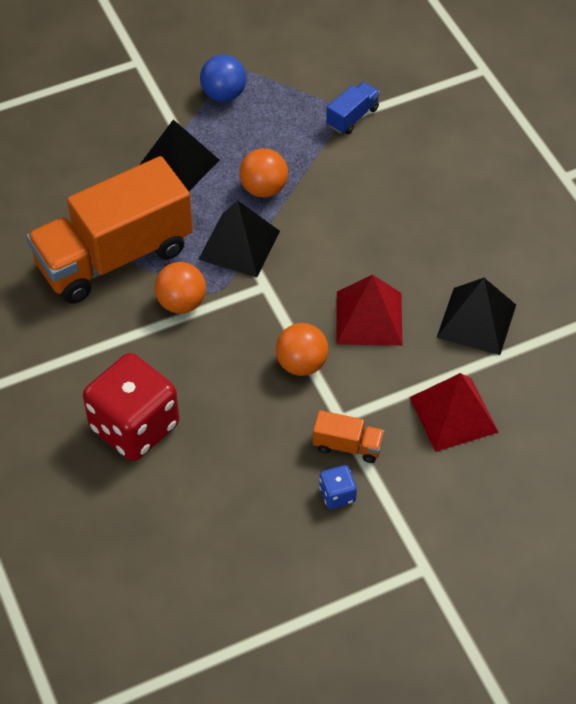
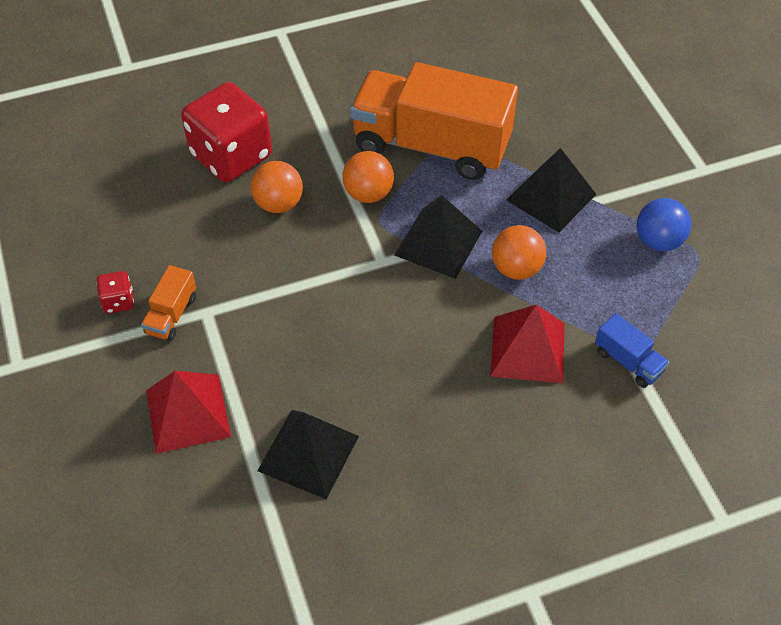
camera: 95 degrees right, 0 degrees up
(114, 256) = (431, 145): orange truck -> orange truck turned 45 degrees counterclockwise
(301, 364) = (278, 284): orange ball -> orange ball (278, 204)
(337, 495) = (118, 301): blue dice -> red dice
(369, 318) = (327, 349): red pyramid -> red pyramid (527, 349)

